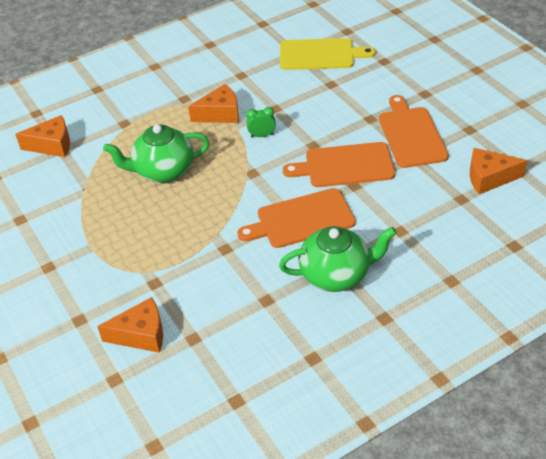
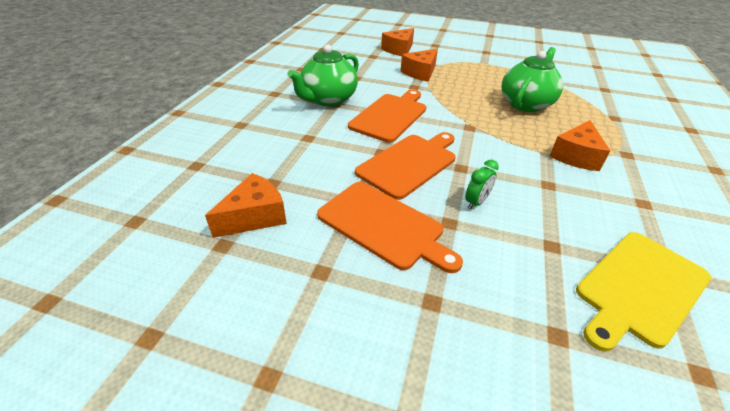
camera: 135 degrees right, 5 degrees down
(52, 145) = (614, 89): orange cheese -> orange cheese (420, 73)
(262, 135) = (513, 155): green clock -> green clock (476, 202)

